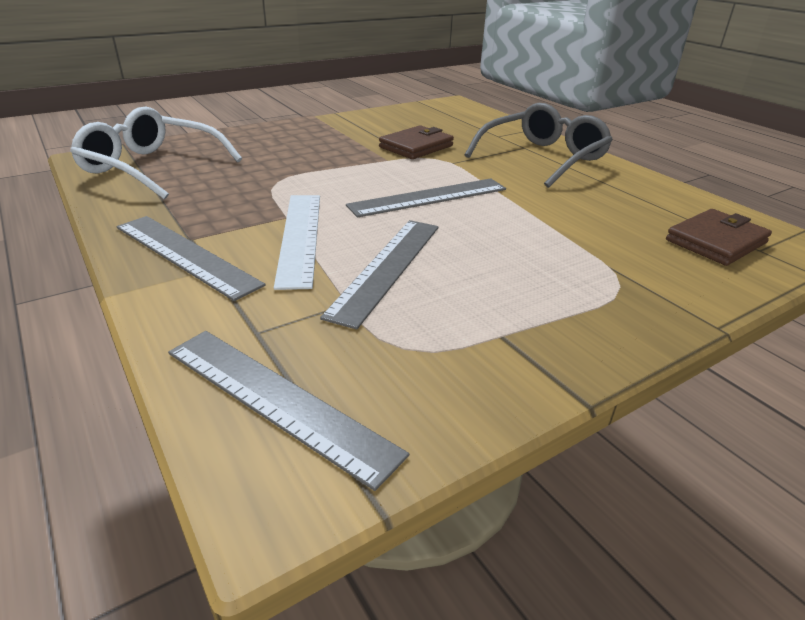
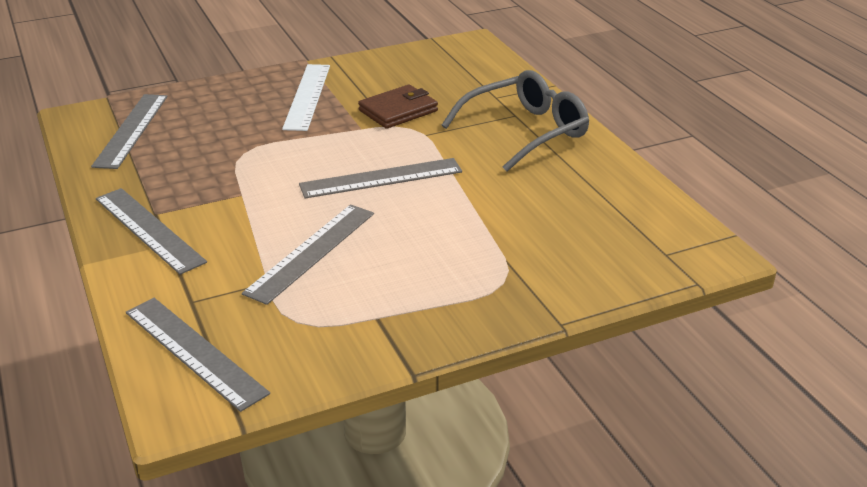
camera: 10 degrees right, 0 degrees up
(152, 167) = (131, 130): white glasses -> grey ruler
(299, 237) = (247, 217): white ruler -> white ruler (307, 96)
(716, 241) = (629, 243): brown wallet -> none

